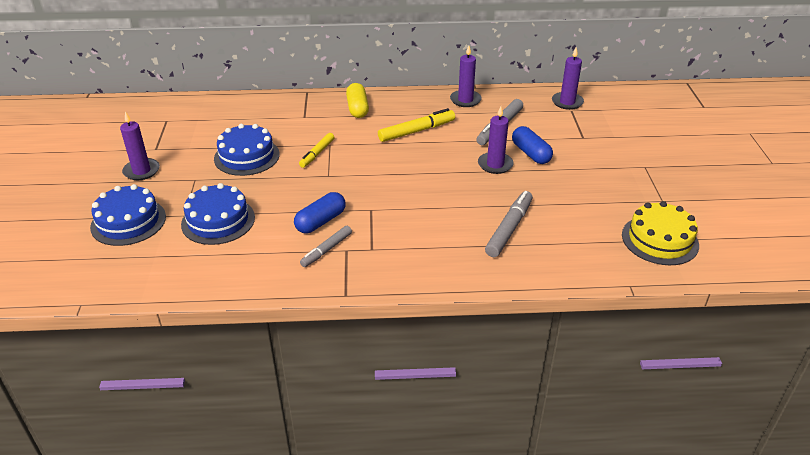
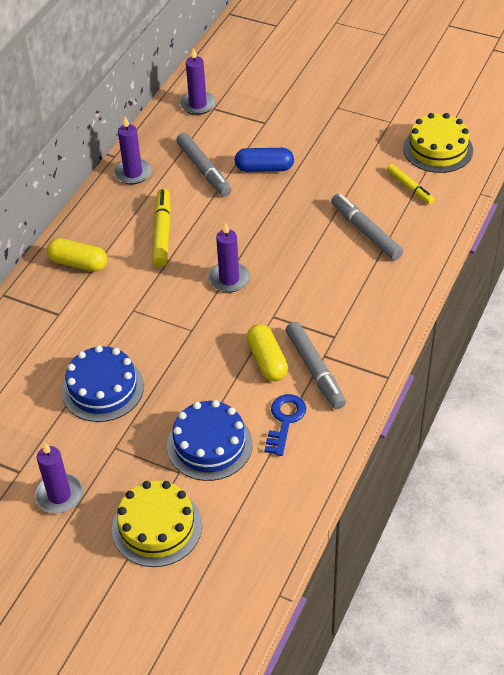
camera: 60 degrees left, 10 degrees up
(128, 222) = (157, 527): blue cake -> yellow cake
(262, 251) = (285, 420): none -> blue key
(317, 154) = (143, 326): yellow marker -> yellow marker (409, 188)
(320, 221) = (267, 361): blue capsule -> yellow capsule
(326, 250) = (315, 370): grey marker -> grey marker, size x1.53
(495, 165) = (264, 200): purple candle -> purple candle (229, 279)

